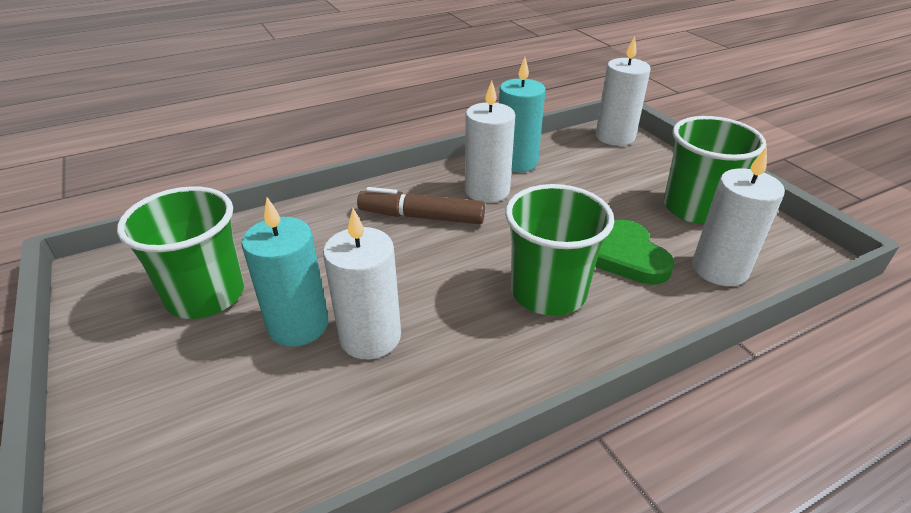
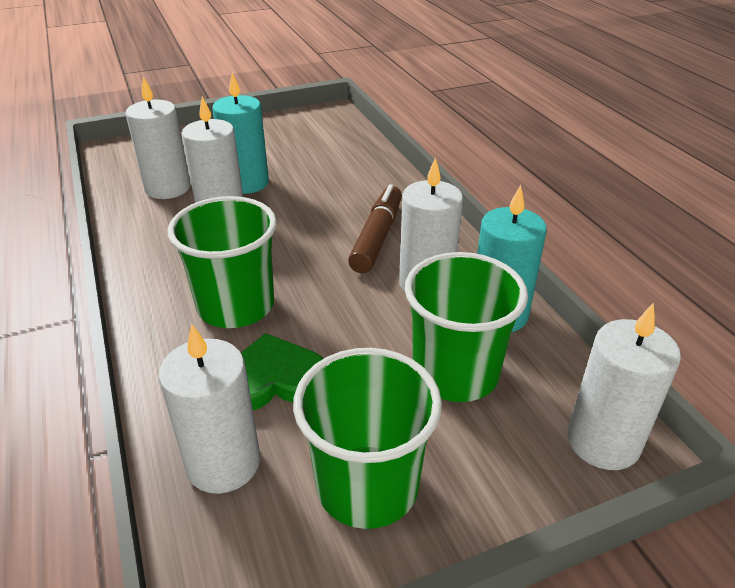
camera: 95 degrees right, 0 degrees up
(205, 295) = (292, 148): green cup -> green cup (455, 373)
(299, 411) = (167, 188): none -> white candle

